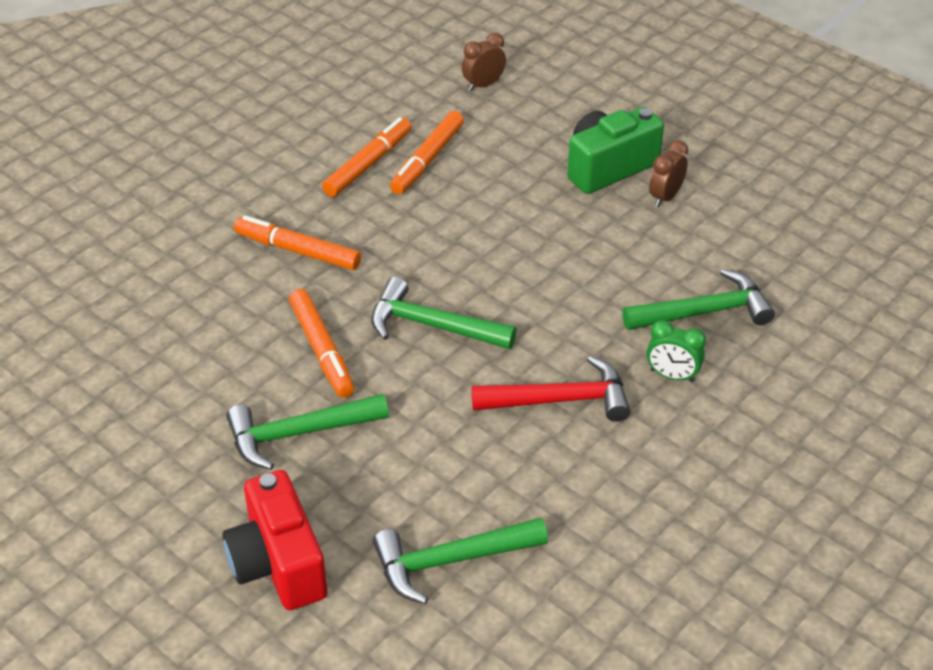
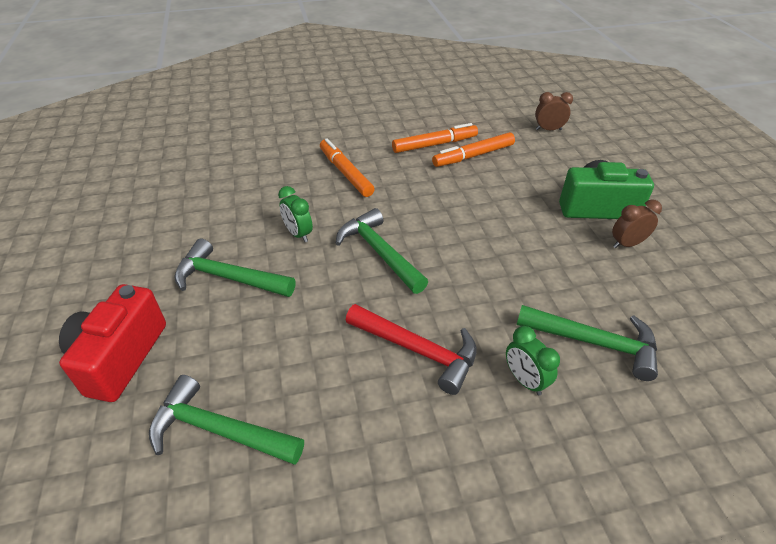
camera: 35 degrees right, 0 degrees up
(322, 350) = (298, 234): orange marker -> green clock

